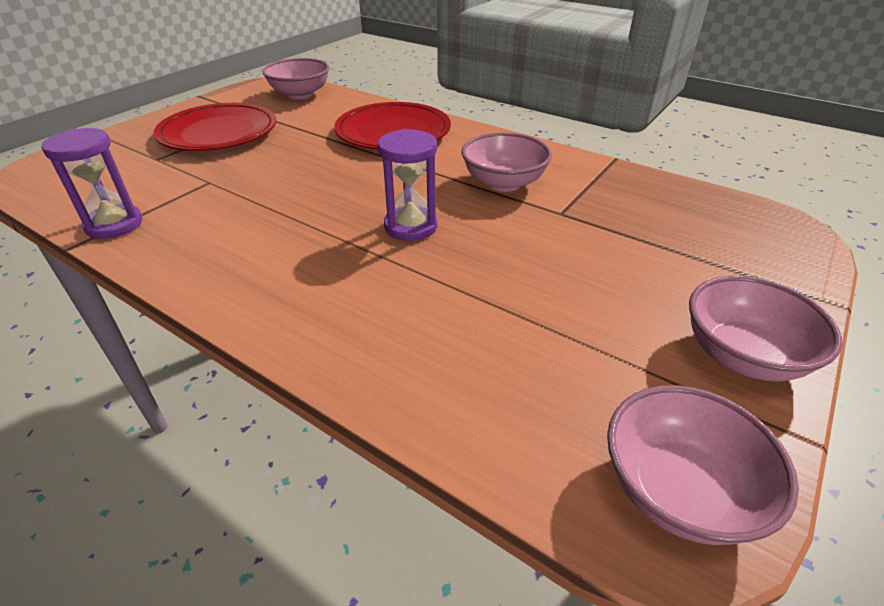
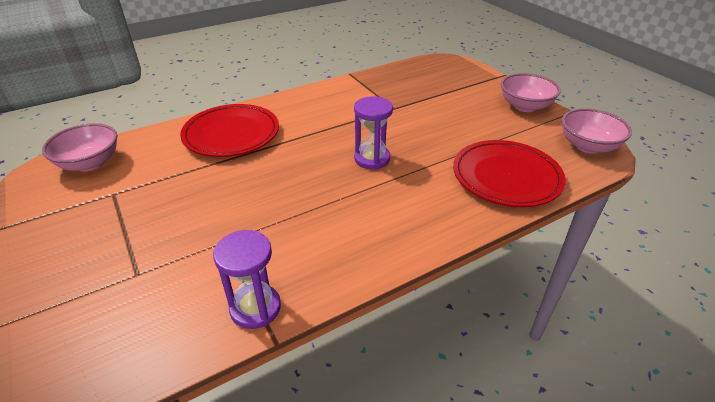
camera: 65 degrees left, 0 degrees up
(218, 133) = (122, 225): red plate -> red plate (506, 177)
(503, 183) = (347, 114): pink bowl -> none

